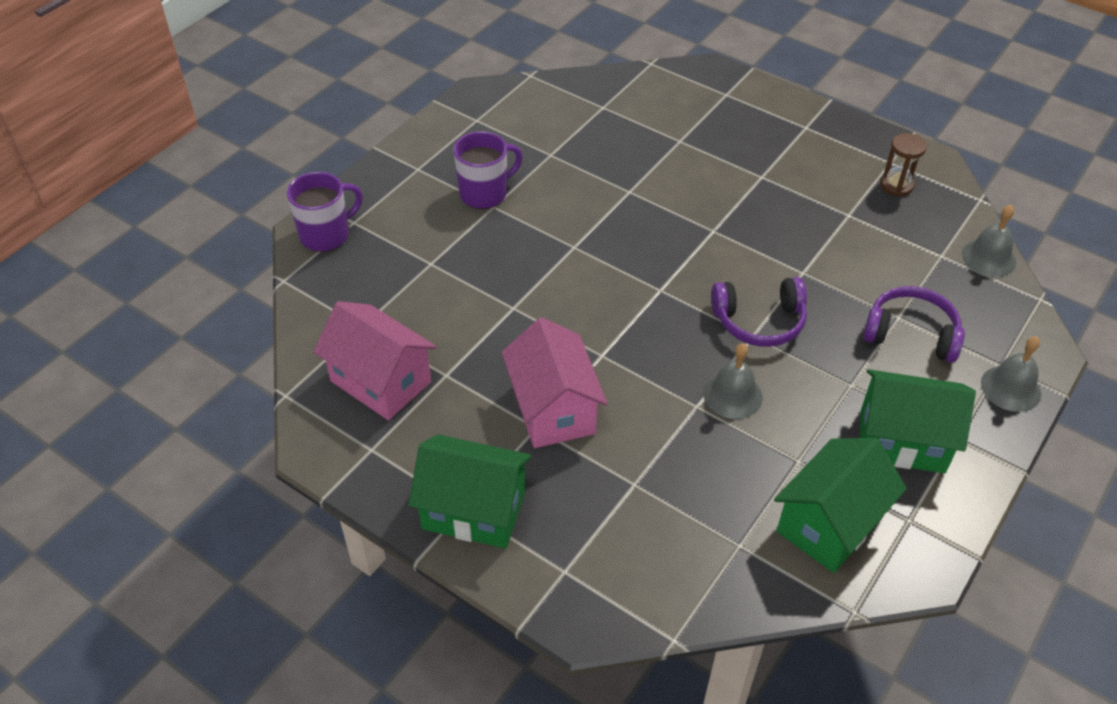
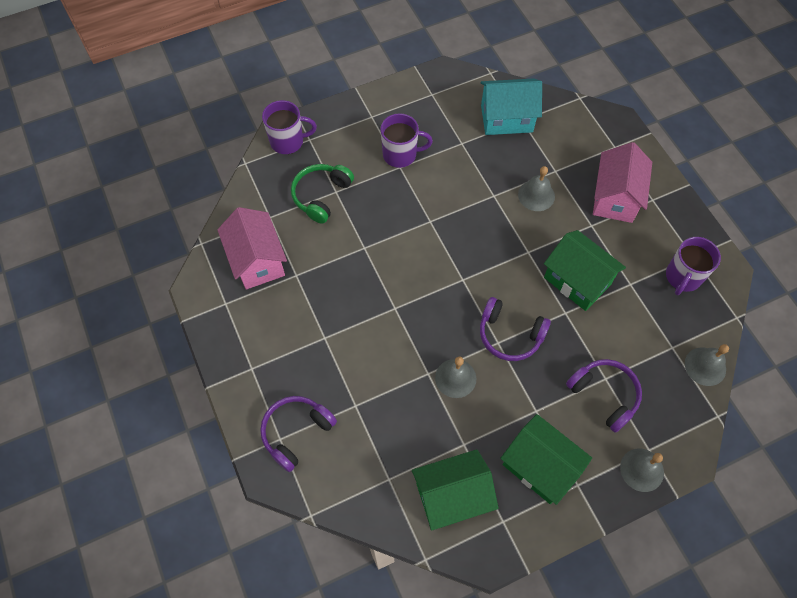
camera: 30 degrees right, 15 degrees up
(415, 275) = (321, 196): none -> green headphones
(474, 510) = (255, 373): green house -> green house (577, 281)
(553, 409) = (342, 331): pink house -> pink house (615, 198)
(580, 552) = (296, 432): none -> purple headphones
(584, 112) = (506, 118): none -> turquoise house
(677, 172) = (536, 195): none -> grey bell
(896, 185) = (682, 277): brown hourglass -> purple mug

